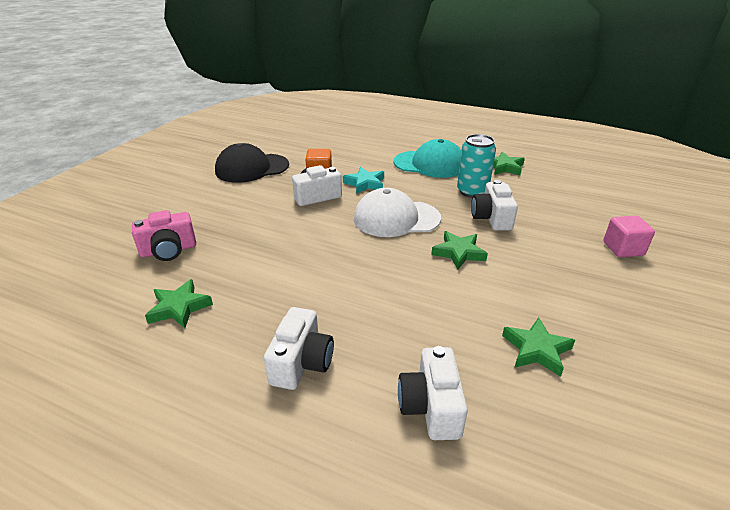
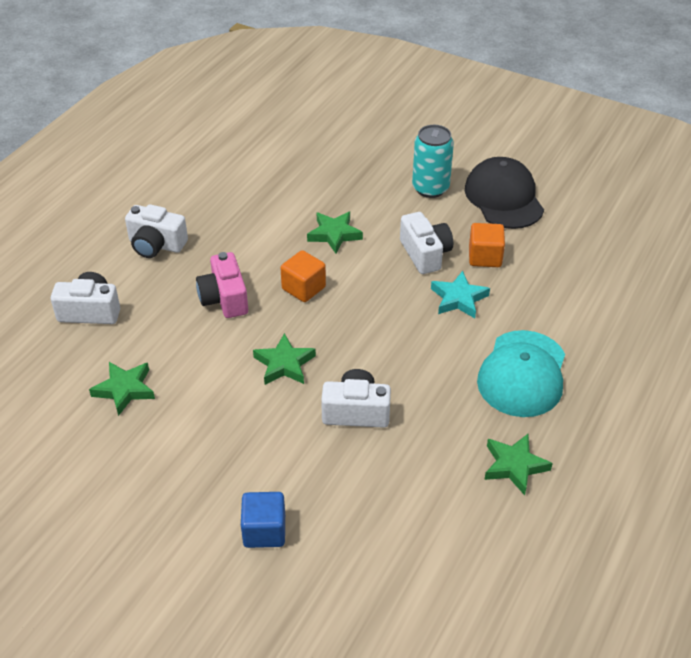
camera: 95 degrees right, 10 degrees up
(169, 250) = (324, 159): pink camera -> pink camera (224, 299)
(179, 307) = (238, 176): green star -> green star (334, 234)
(364, 249) = (303, 288): none -> orange cube
(396, 218) = (365, 320): white cap -> none
(472, 191) = (431, 407): turquoise can -> turquoise can (430, 188)
(623, 249) = (264, 531): pink cube -> blue cube

